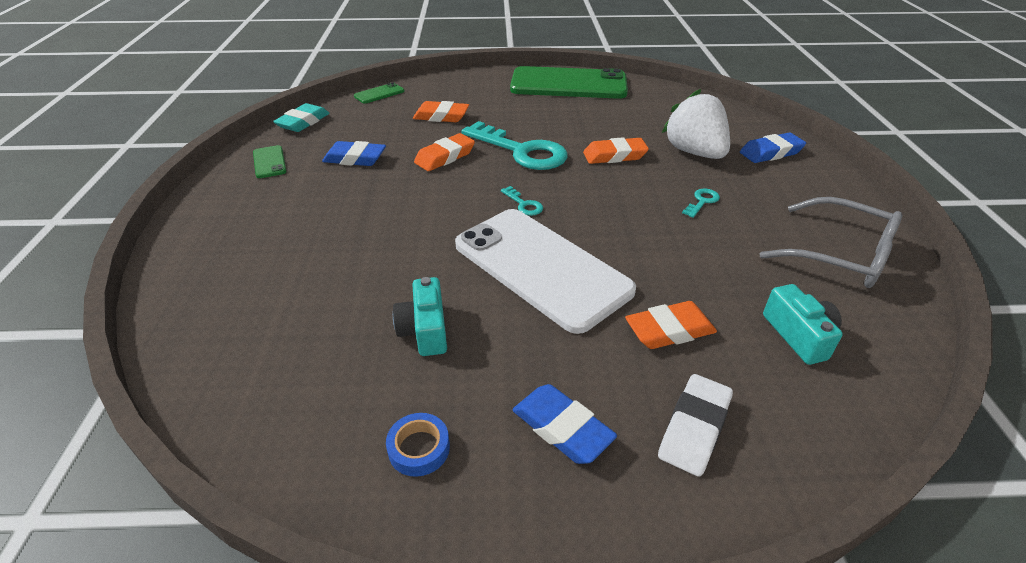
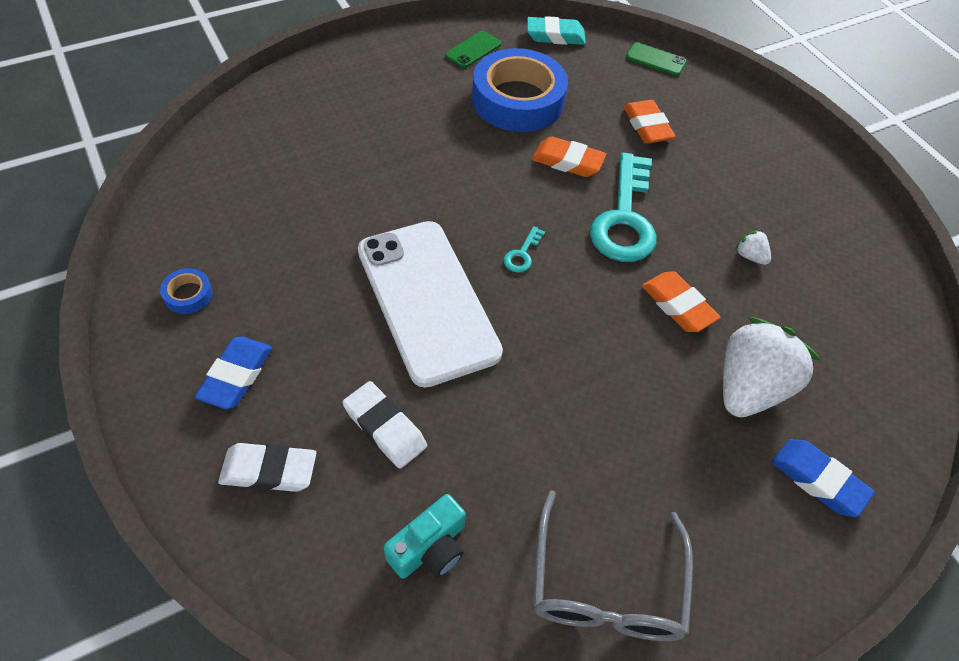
camera: 60 degrees right, 15 degrees up
(355, 158) = (518, 100): blue eraser -> blue tape
(425, 330) = (306, 250): turquoise camera -> none
(541, 267) = (427, 300): white phone -> white phone turned 45 degrees counterclockwise
(568, 84) = (828, 209): green phone -> none
(588, 119) = (750, 256): none -> white strawberry
(669, 330) = (385, 428): orange eraser -> white eraser
(702, 201) = (633, 416): turquoise key -> none

